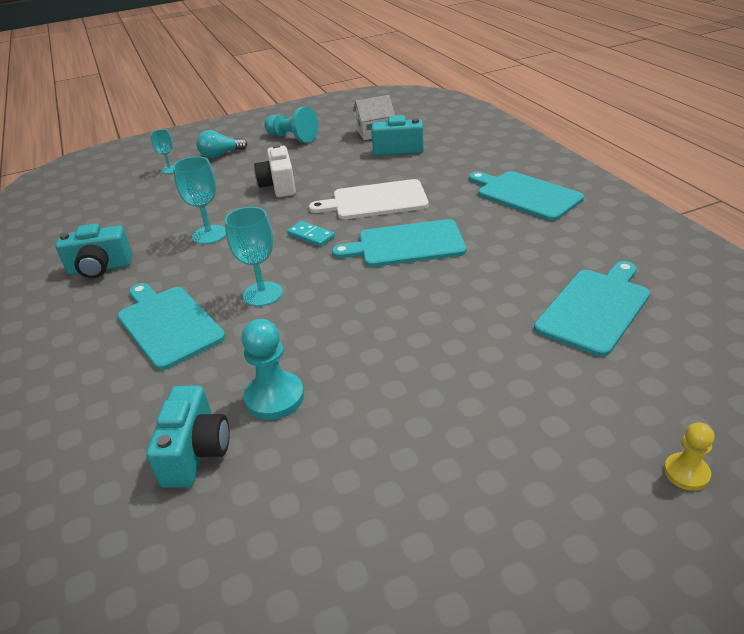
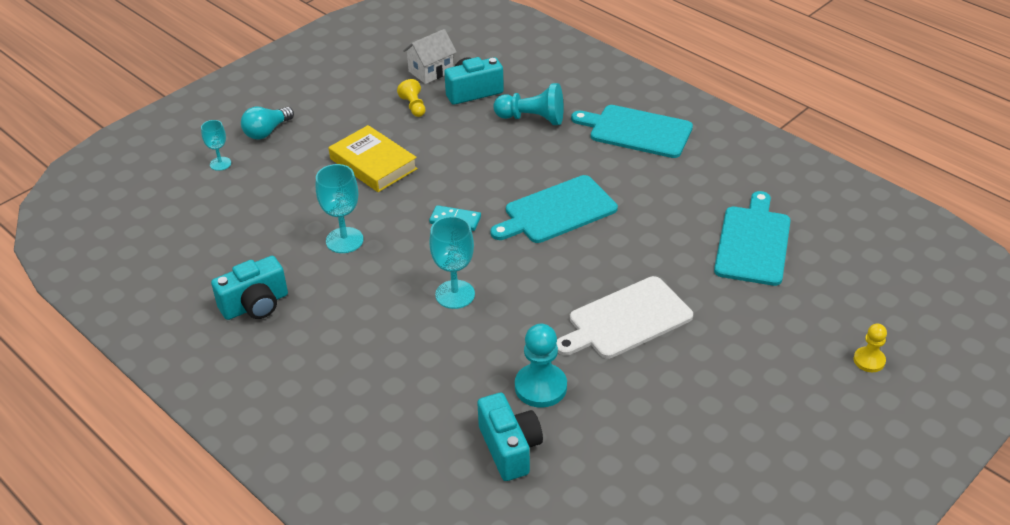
camera: 25 degrees left, 5 degrees up
(168, 324) = (386, 346): turquoise cutting board -> none
(279, 186) = (373, 164): white camera -> yellow book
(292, 138) = (337, 93): turquoise pawn -> turquoise pawn (532, 118)
(343, 153) = (413, 106): none -> yellow pawn
(375, 200) = (493, 164): white cutting board -> white cutting board (626, 319)

